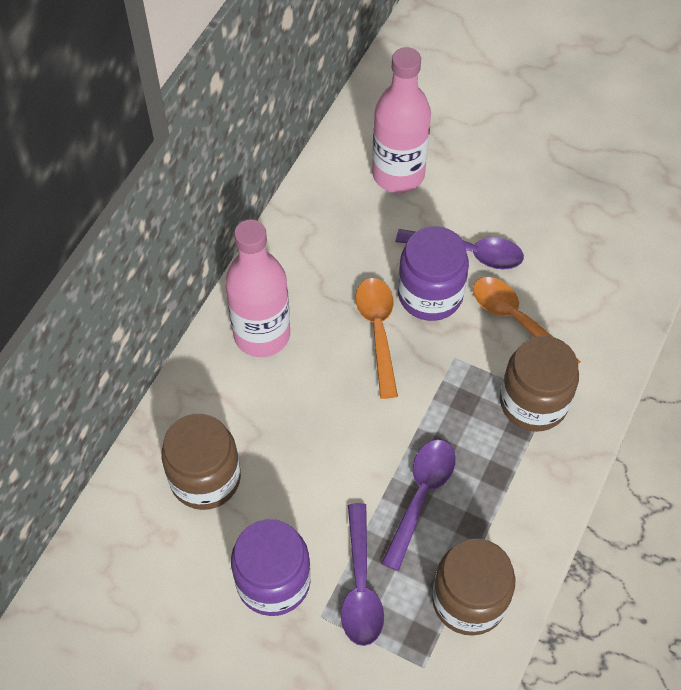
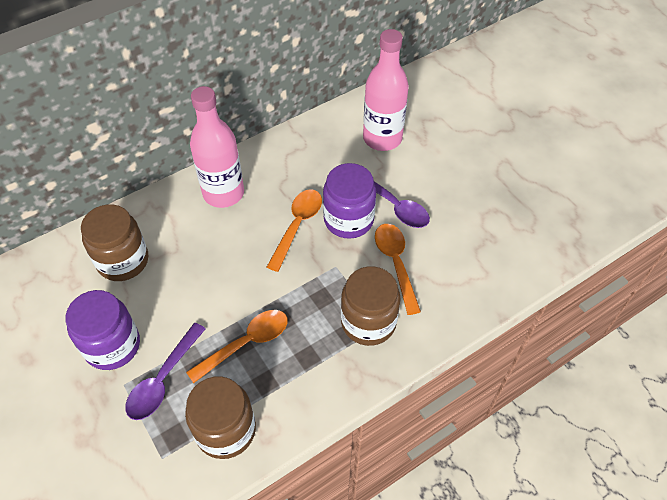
camera: 30 degrees right, 5 degrees down
(421, 496) = (246, 343): purple spoon -> orange spoon

